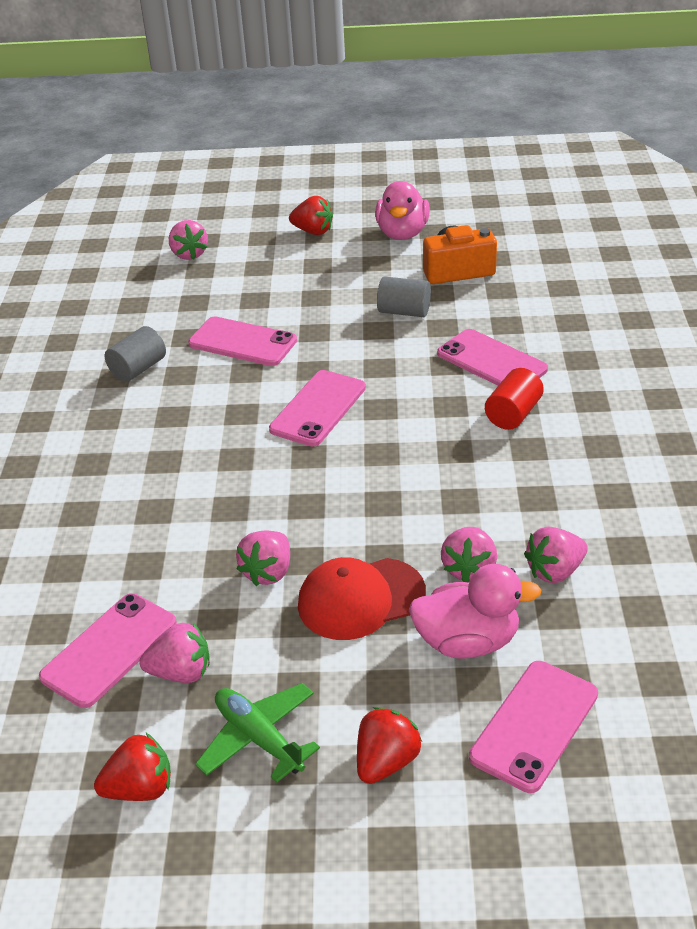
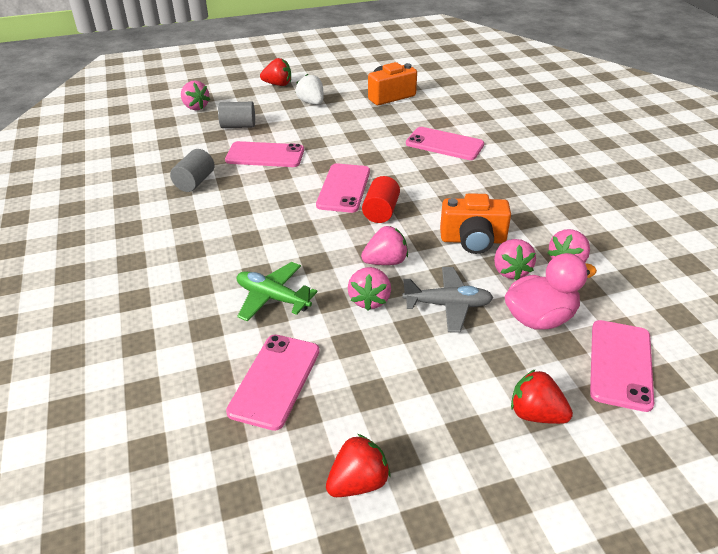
camera: 20 degrees left, 0 degrees up
(181, 672) = (342, 385): pink strawberry -> pink strawberry (385, 262)
(259, 738) = (431, 420): green plane -> green plane (273, 298)
(343, 267) = (311, 103): none -> white strawberry
(360, 599) = (448, 305): red cap -> grey plane
(386, 761) = (536, 414): red strawberry -> red strawberry turned 75 degrees counterclockwise
(402, 233) = (340, 79): pink duck -> none
(404, 312) = (368, 123): grey cylinder -> grey cylinder (238, 126)
(445, 515) = (473, 240): none -> orange camera
(513, 414) = (478, 172): red cylinder -> red cylinder (381, 212)

